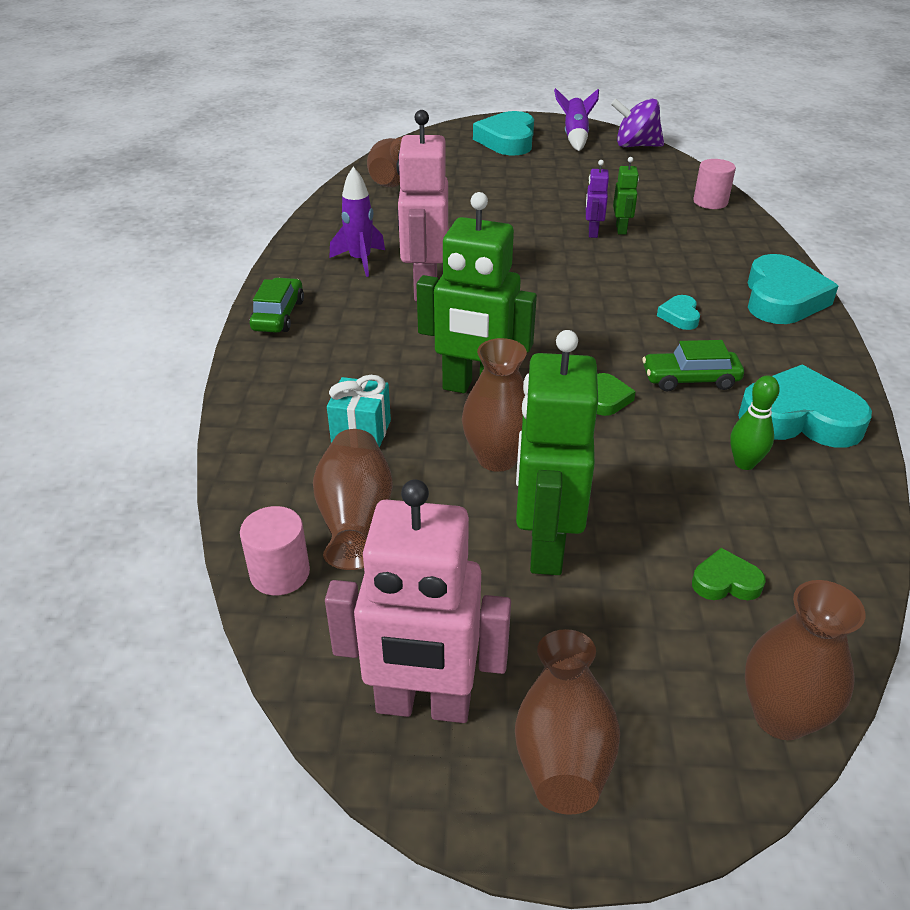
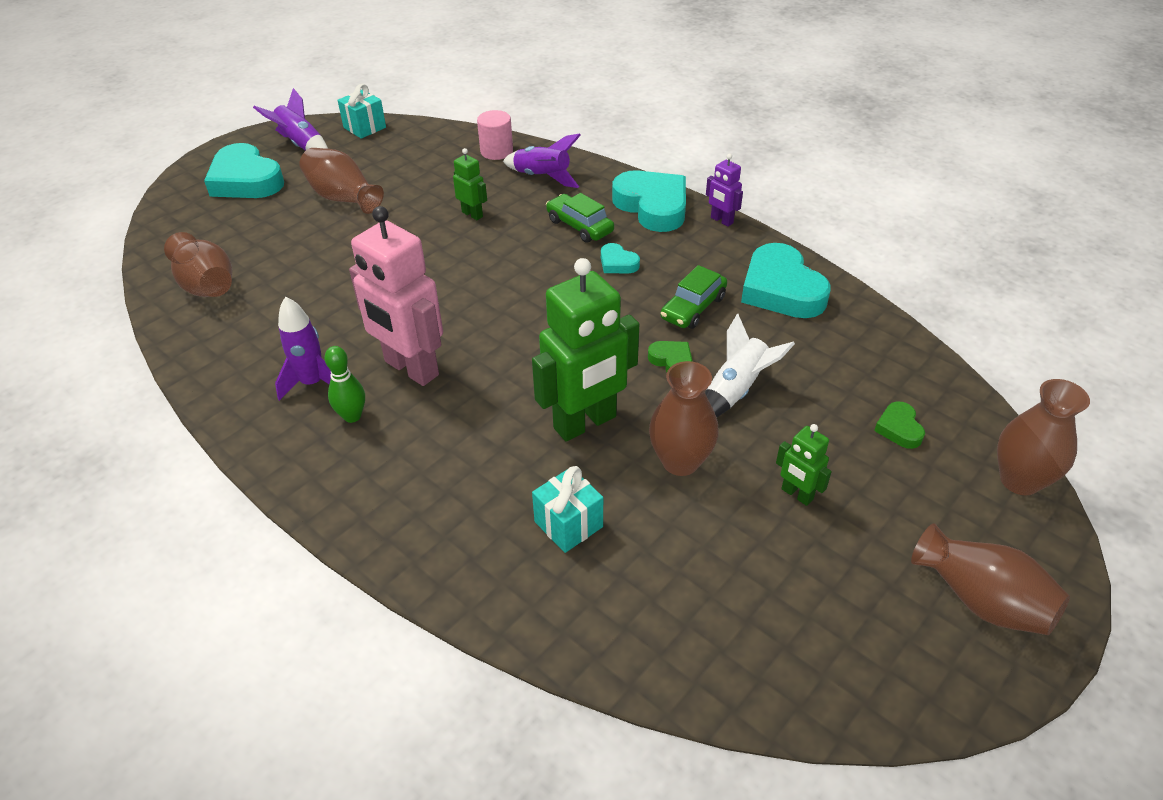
camera: 50 degrees left, 5 degrees up
(278, 315) = (330, 487): green car -> green car (579, 226)
(280, 573) = (696, 674): pink cylinder -> none
(355, 519) = (674, 588): brown vase -> brown vase (343, 198)
(423, 705) = (898, 656): pink robot -> none
(545, 546) = (796, 494): green robot -> green robot, size x0.47
(592, 232) = (456, 230): purple robot -> purple robot (721, 220)
(624, 451) = (736, 390): none -> white rocket
(635, 146) = (364, 127): purple spinning top -> turquoise gift
(718, 234) = (542, 177): none -> purple rocket
(725, 582) = (899, 428): green heart -> green heart turned 45 degrees counterclockwise
(744, 463) = (801, 344): green bowling pin -> green bowling pin (352, 416)
(799, 417) = (781, 289): turquoise heart -> turquoise heart turned 75 degrees counterclockwise

